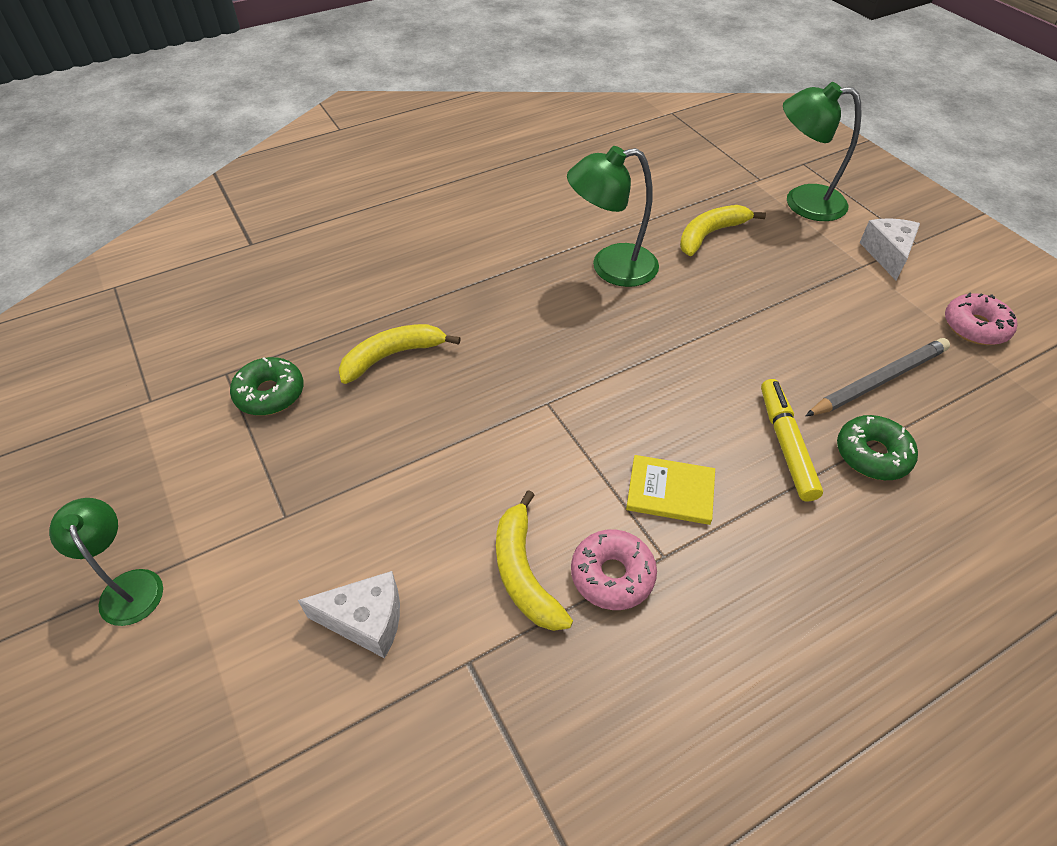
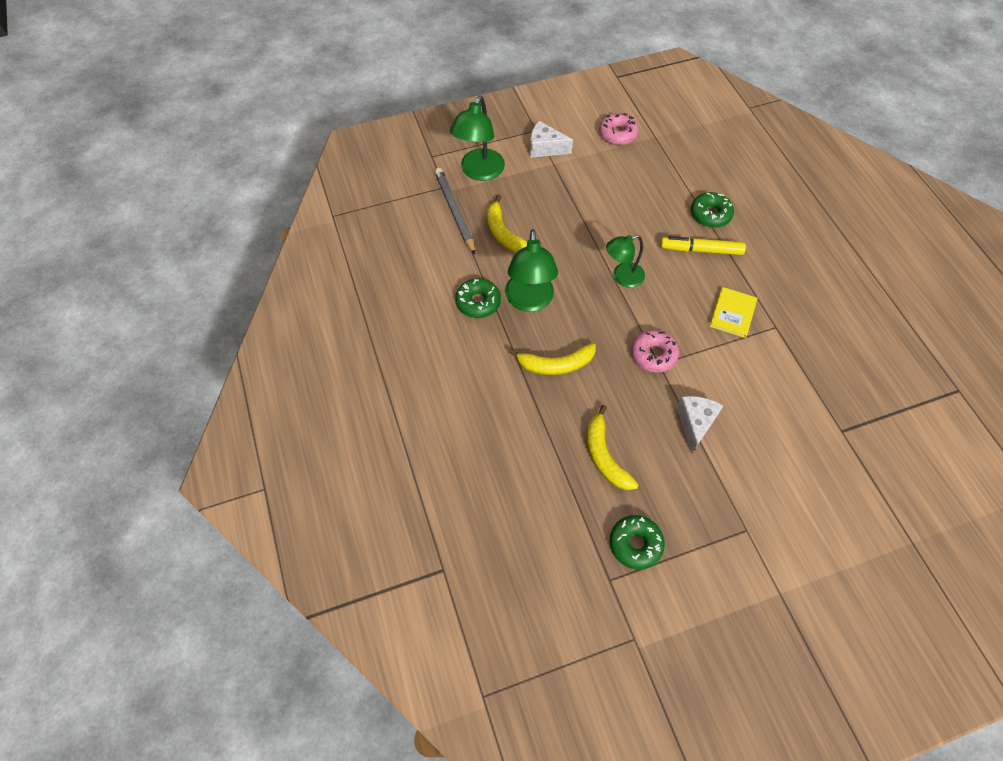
camera: 80 degrees left, 10 degrees up
(128, 586) = (800, 629): green lamp -> green lamp (622, 277)
(366, 621) = (820, 482): white cheese -> white cheese (695, 423)
(524, 572) = (787, 396): yellow banana -> yellow banana (555, 364)
(593, 226) = (478, 302): none -> green donut
(612, 575) = (788, 353): pink donut -> pink donut (653, 355)
(878, 381) = (656, 192): grey pencil -> grey pencil (455, 211)

